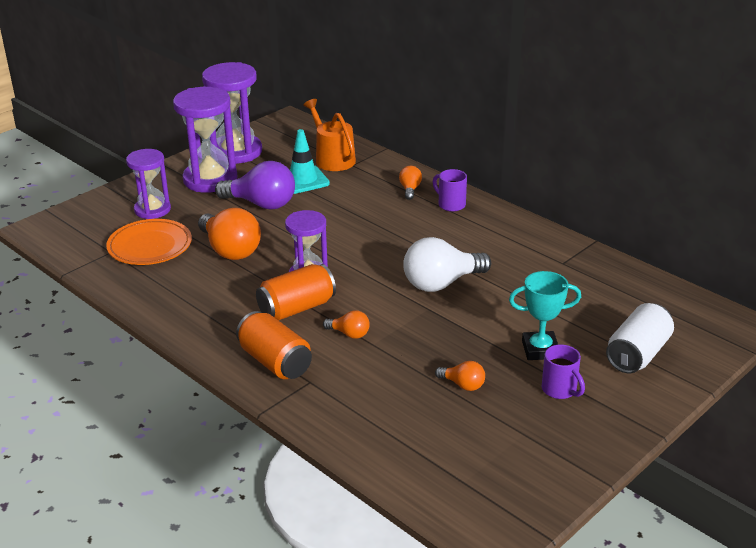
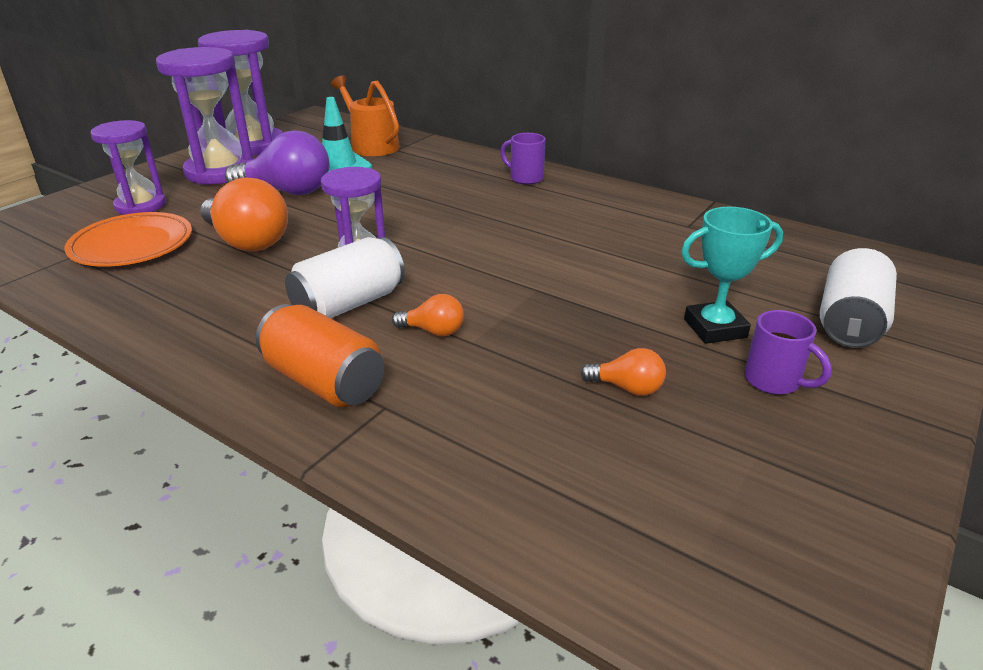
camera: 10 degrees left, 0 degrees up
(296, 308) = (349, 304): orange can -> white can
(410, 189) = (471, 167): orange light bulb -> none
(441, 283) = (544, 258): white light bulb -> none

